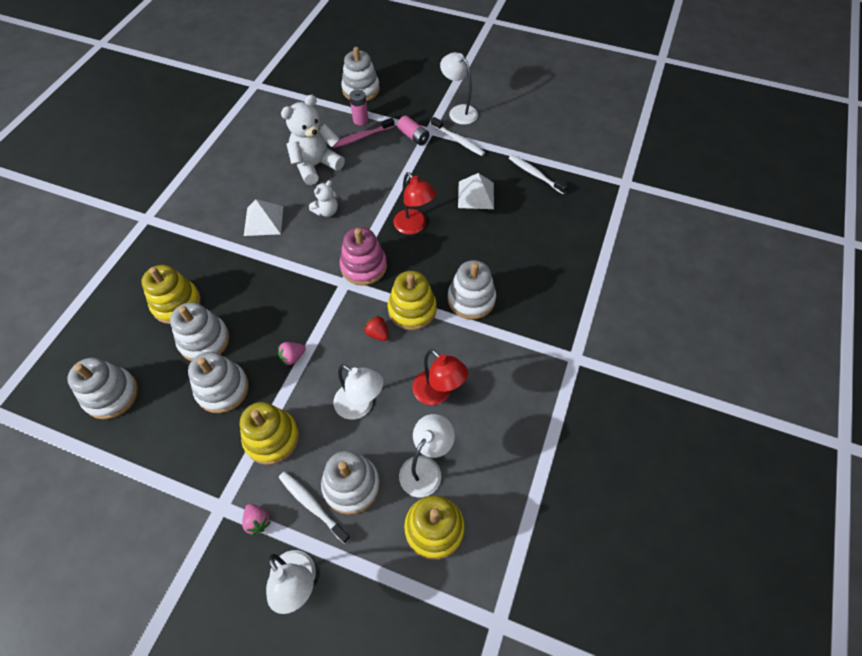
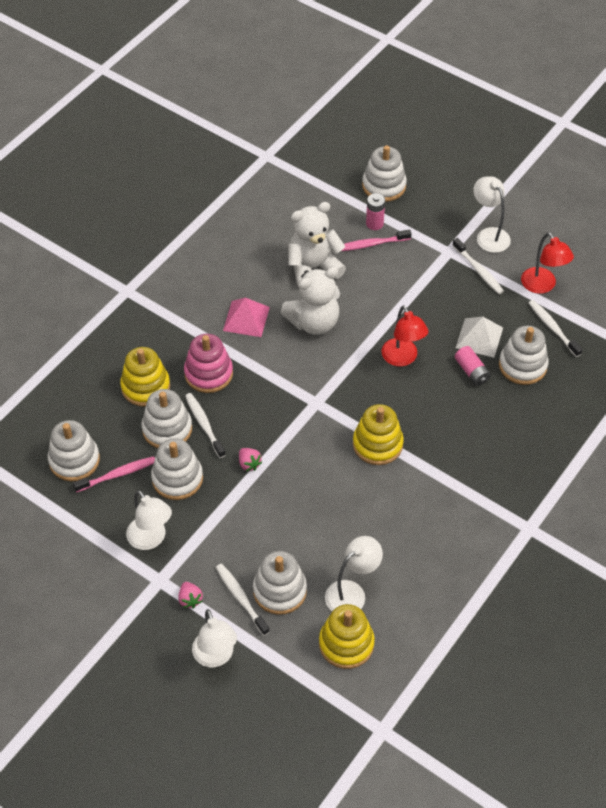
camera: 15 degrees right, 5 degrees down
(159, 400) = (117, 474): none -> pink toothbrush
(241, 328) = (204, 425): none -> white toothbrush
(263, 220) = (246, 318): white pyramid -> pink pyramid
(272, 438) = (215, 533): yellow stacking toy -> none
(293, 357) = (249, 464): pink strawberry -> pink strawberry turned 105 degrees counterclockwise
(326, 211) = (314, 322): white teddy bear -> white teddy bear, size x1.88
(360, 406) = (304, 524): white lamp -> white lamp (151, 539)
(364, 266) = (339, 390): pink stacking toy -> pink stacking toy (208, 373)
(377, 333) = (337, 460): red strawberry -> none
(413, 136) = (429, 255): pink battery -> pink battery (471, 371)
(438, 393) = (381, 530): red lamp -> red lamp (542, 286)
(471, 299) = (441, 447): white stacking toy -> white stacking toy (522, 365)

